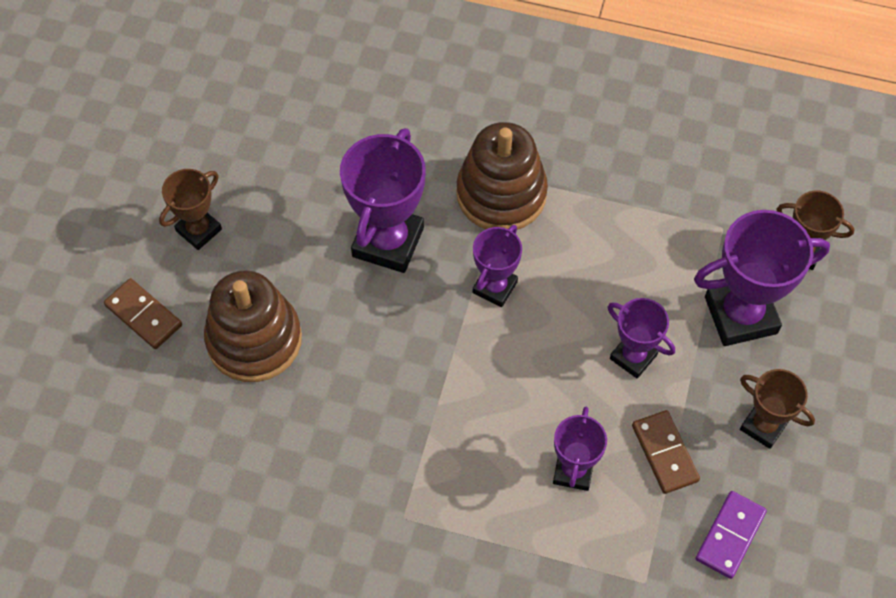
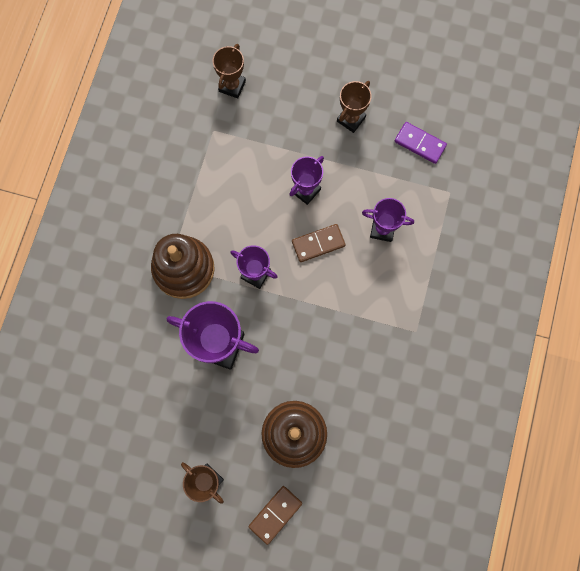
camera: 90 degrees left, 15 degrees up
(664, 453) = (369, 176): brown domino -> brown domino (318, 244)
(741, 315) = (277, 125): purple trophy -> none

